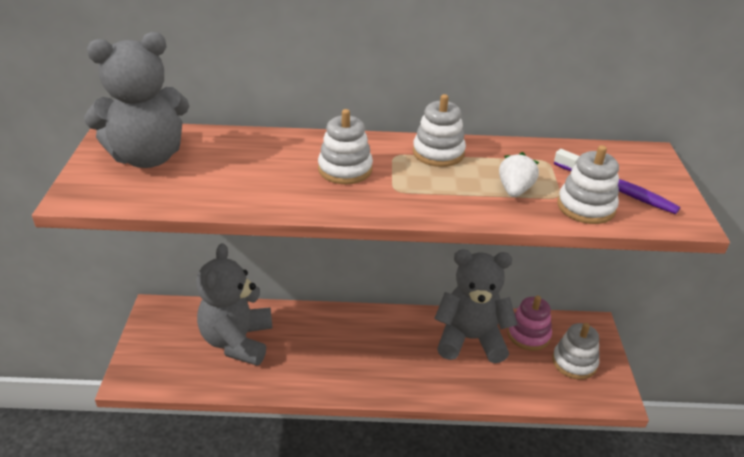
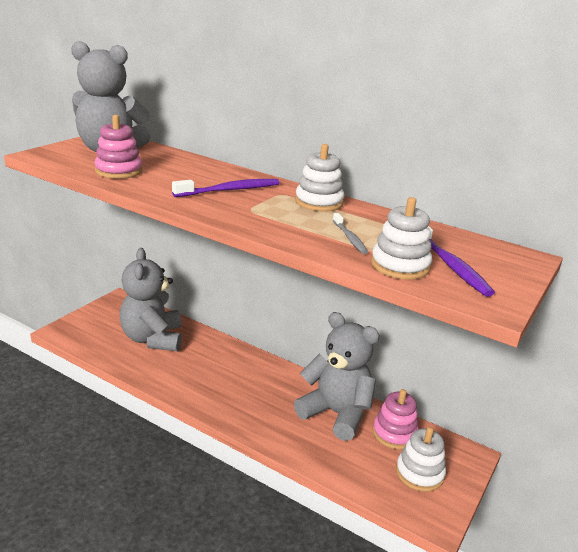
camera: 30 degrees right, 10 degrees down
(201, 187) = (118, 171): none -> pink stacking toy
(237, 341) = (152, 339): grey teddy bear -> grey teddy bear turned 45 degrees counterclockwise
(345, 169) = (230, 190): white stacking toy -> purple toothbrush
(514, 190) = (349, 238): white strawberry -> grey toothbrush

